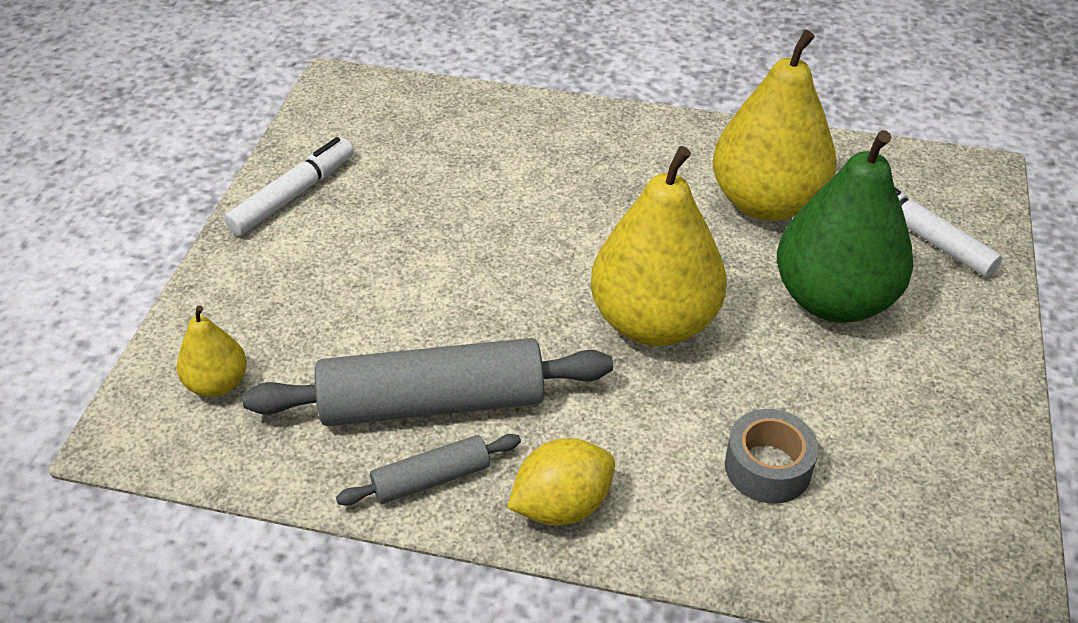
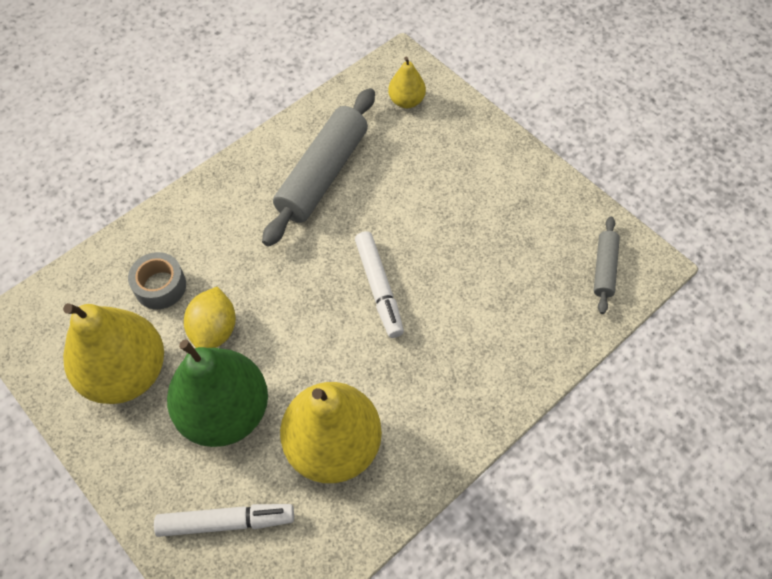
camera: 125 degrees right, 15 degrees up
(293, 195) = (537, 188): white marker -> white marker (379, 288)
(431, 479) = (279, 152): grey rolling pin -> grey rolling pin (604, 268)
(562, 505) = (220, 191): yellow lemon -> yellow lemon (214, 330)
(654, 322) = (290, 303): yellow pear -> yellow pear (126, 373)

